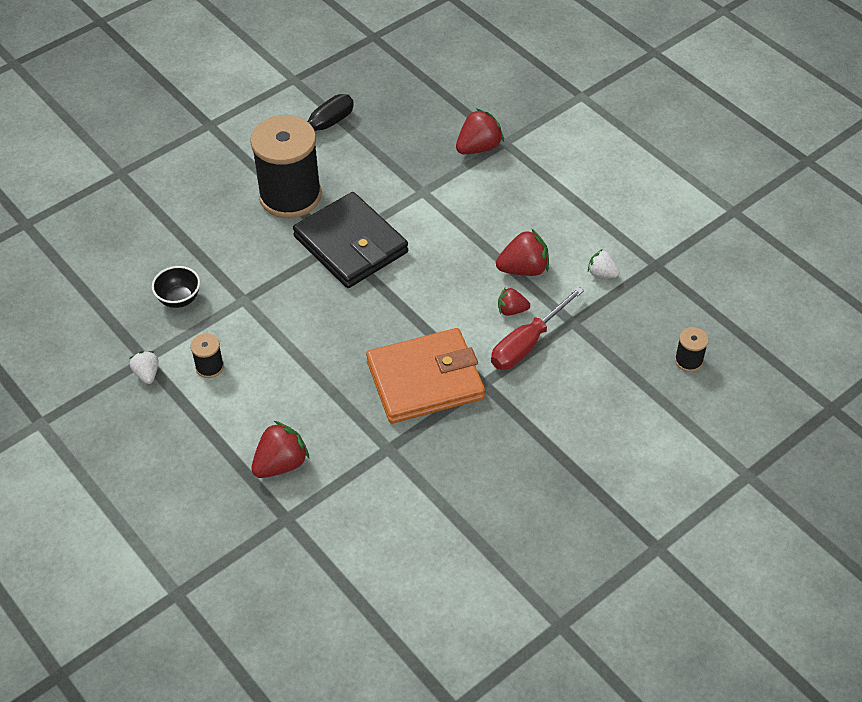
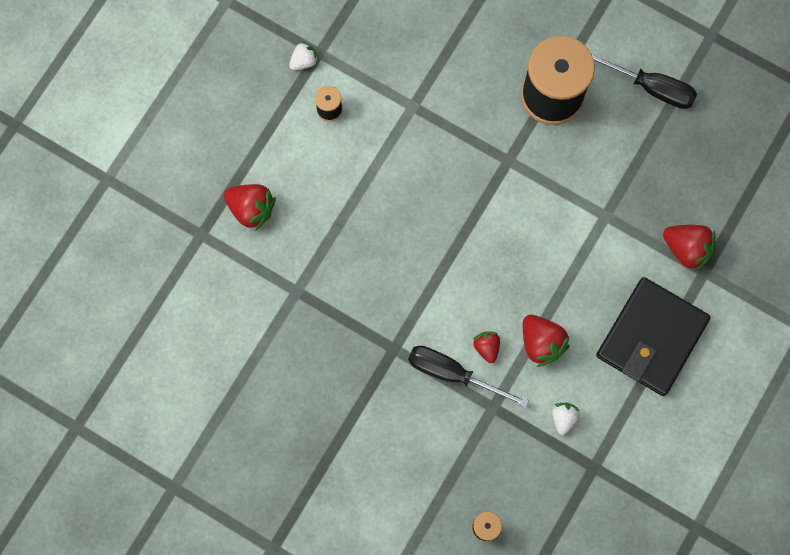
camera: 70 degrees right, 25 degrees up
(179, 299) = (393, 51): black bowl -> none
(351, 244) = (512, 174): black wallet -> black wallet (651, 338)
(425, 380) = (379, 297): orange wallet -> none
(527, 343) = (453, 374): red screwdriver -> black screwdriver

